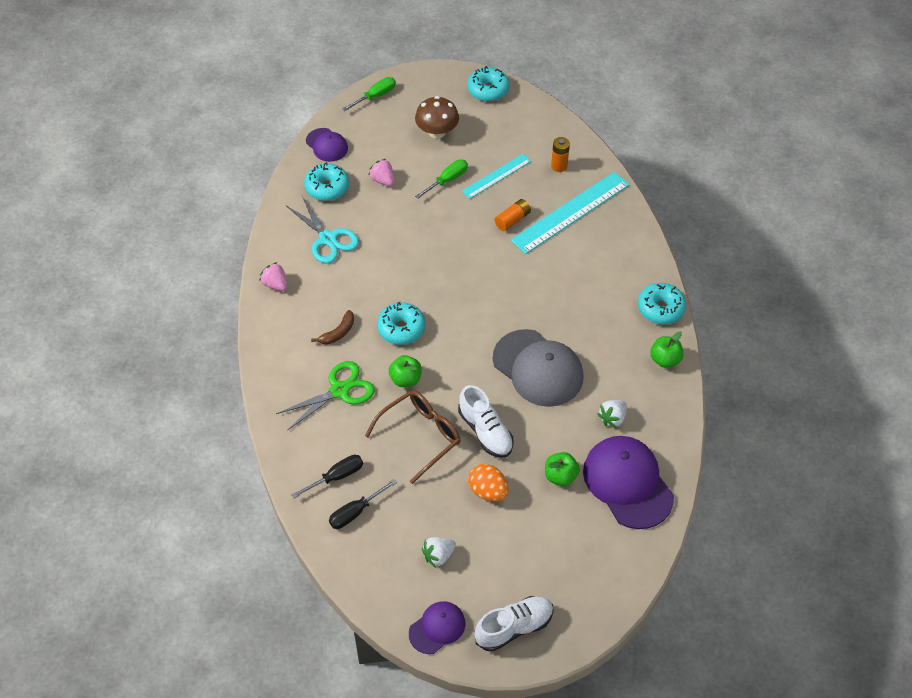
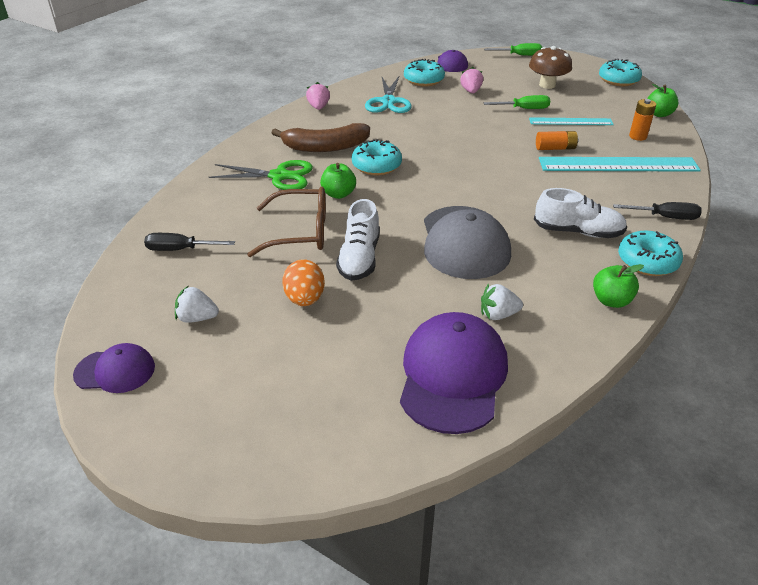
camera: 40 degrees right, 15 degrees down
(337, 476) = (201, 221): black screwdriver -> black screwdriver (665, 217)
(338, 332) = (325, 147): brown banana -> brown banana, size x1.88
(514, 627) = (177, 421): white shoe -> white shoe (578, 232)
(560, 476) = (388, 328): green apple -> green apple (659, 114)

